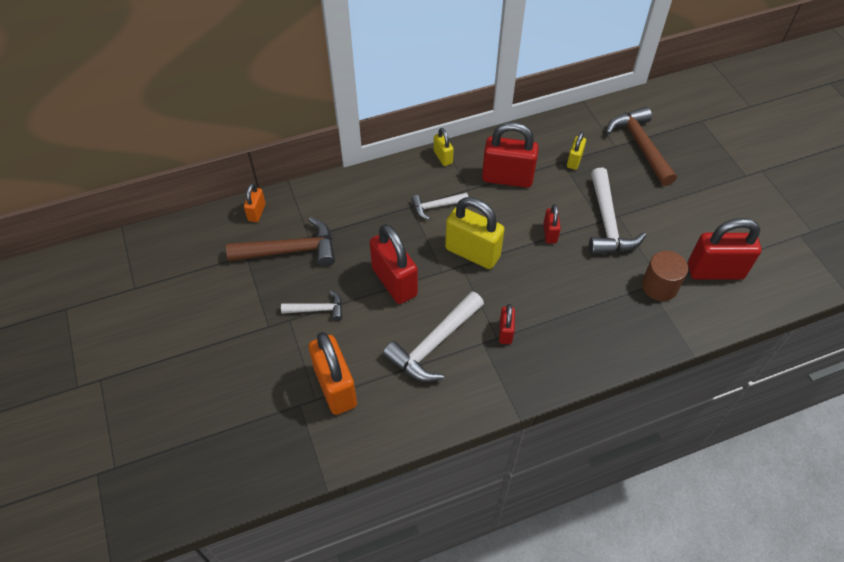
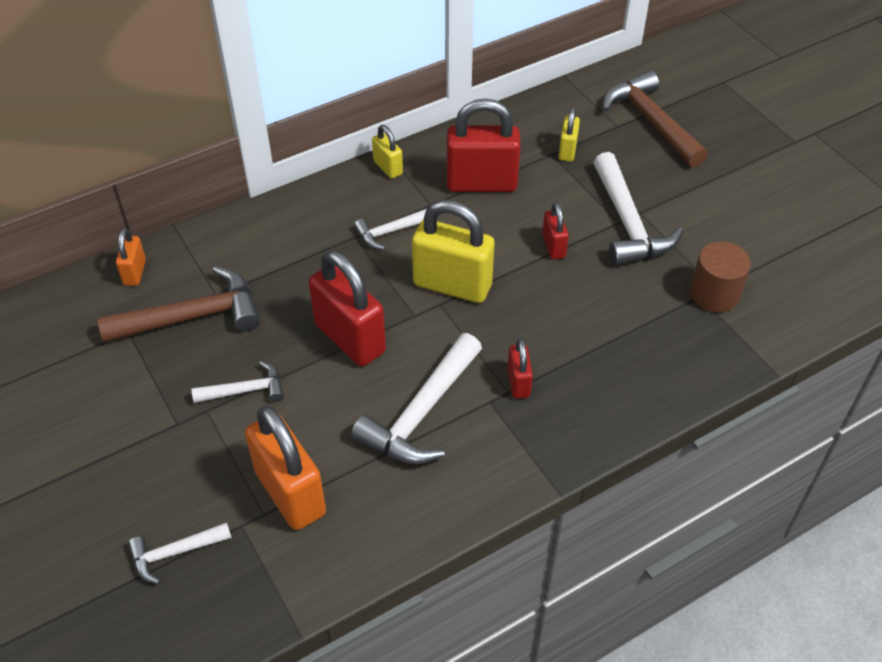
camera: 10 degrees left, 5 degrees down
(253, 417) = (174, 553): none -> white hammer
(715, 271) = (782, 265): red padlock -> none

